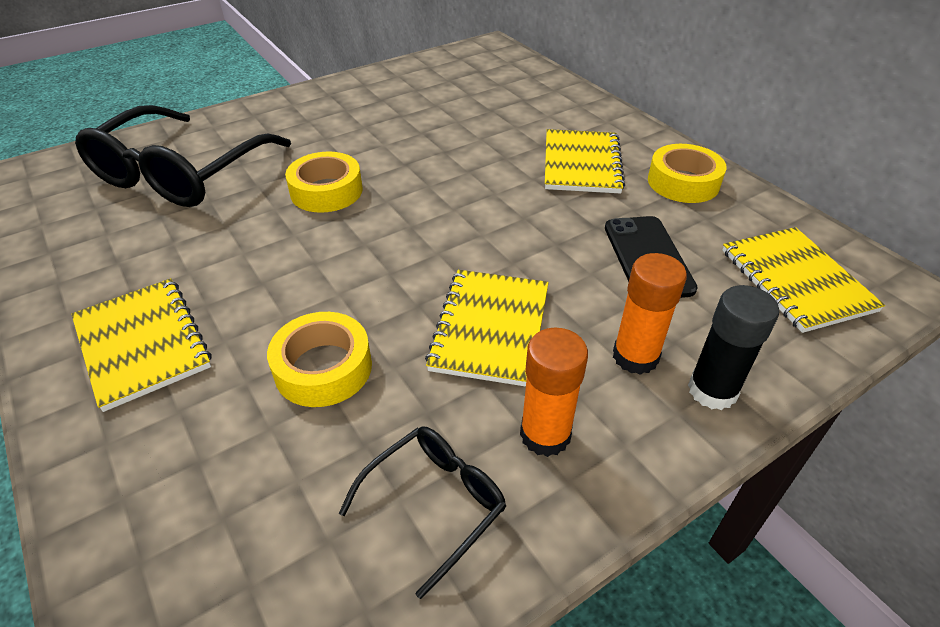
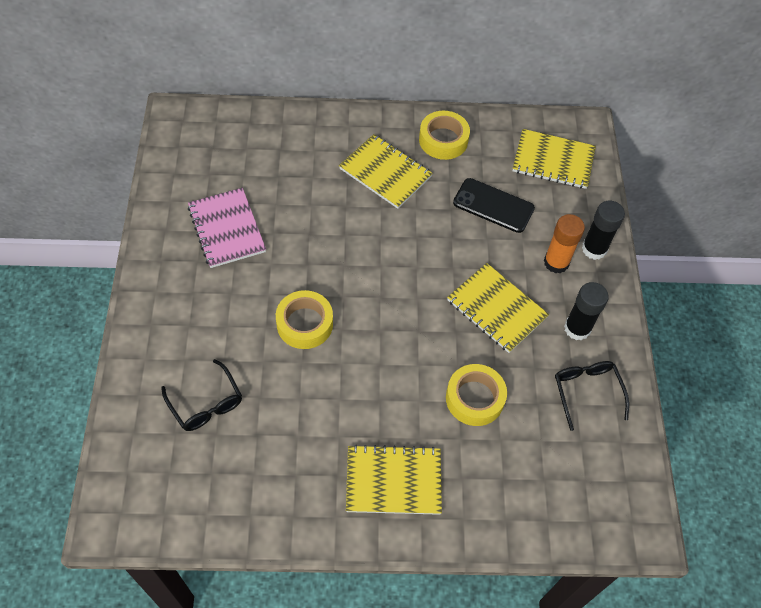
camera: 60 degrees left, 15 degrees up
(181, 173) = (206, 403): black glasses -> black glasses, size x0.50
(397, 109) = (226, 229): none -> pink notebook
(545, 434) = (577, 328): orange glue stick -> black glue stick

